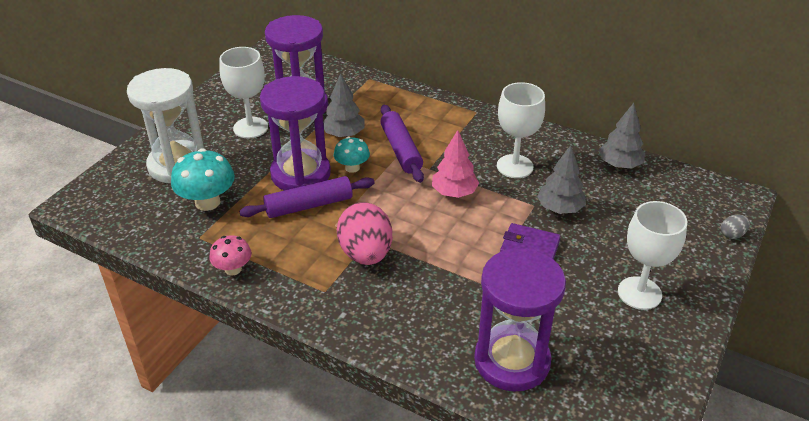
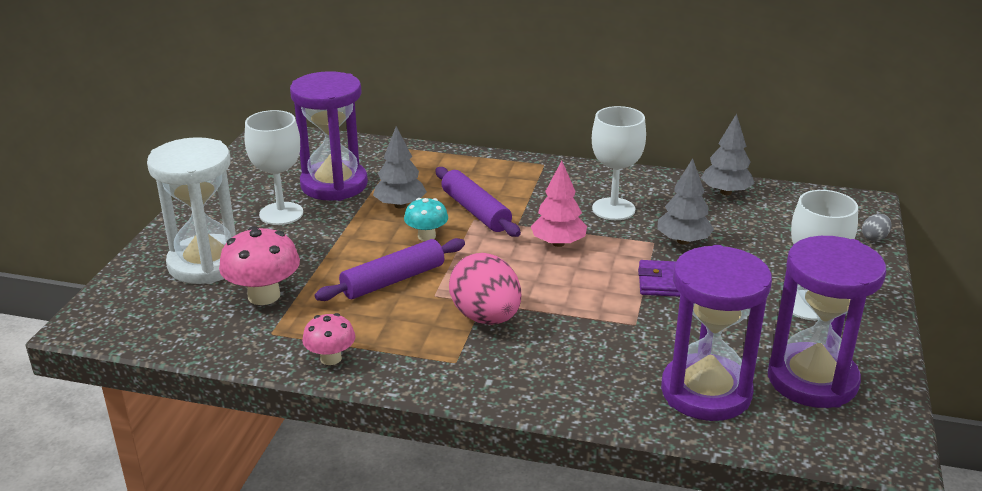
camera: 15 degrees left, 10 degrees down
(207, 202) = (264, 295): turquoise mushroom -> pink mushroom
(300, 174) = (367, 251): purple hourglass -> purple hourglass (812, 380)

